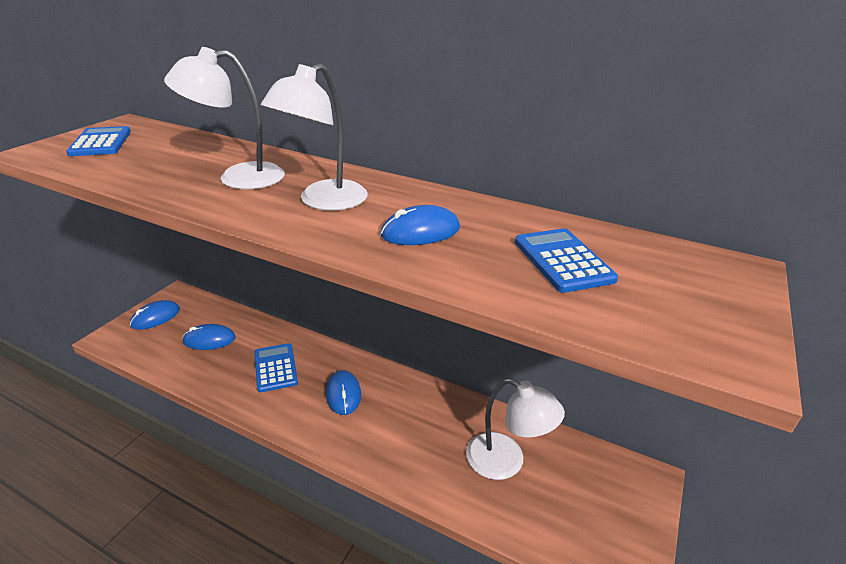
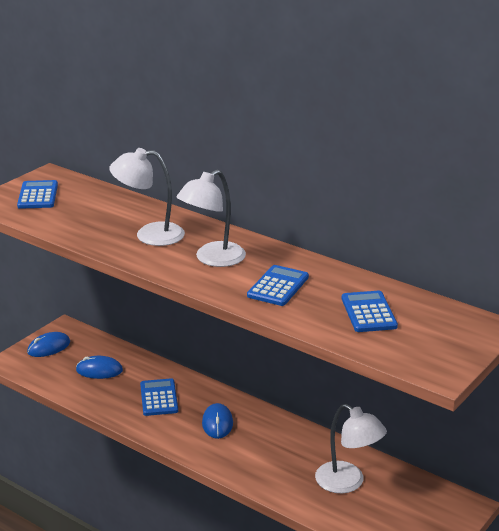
camera: 10 degrees right, 5 degrees down
(420, 232) = (278, 286): blue mouse -> blue calculator

